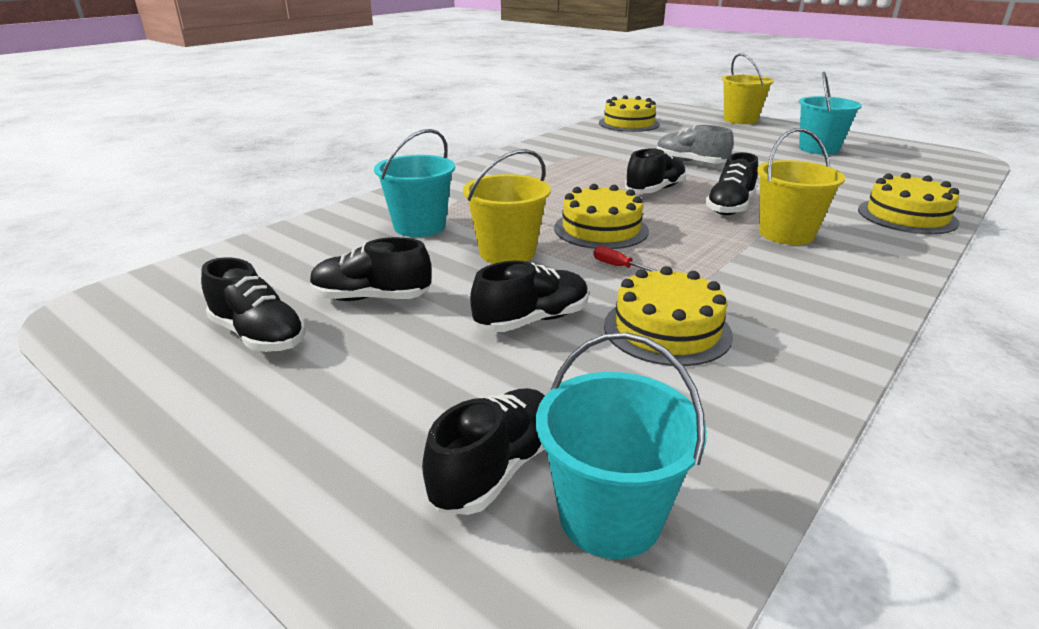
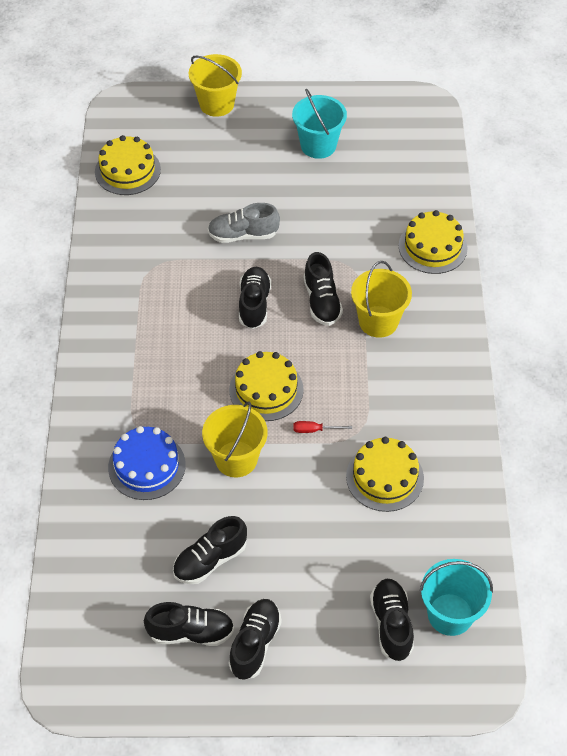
camera: 40 degrees left, 25 degrees up
(419, 226) = (147, 466): turquoise bucket -> blue cake
(532, 320) = (314, 516): black shoe -> black shoe (255, 644)

